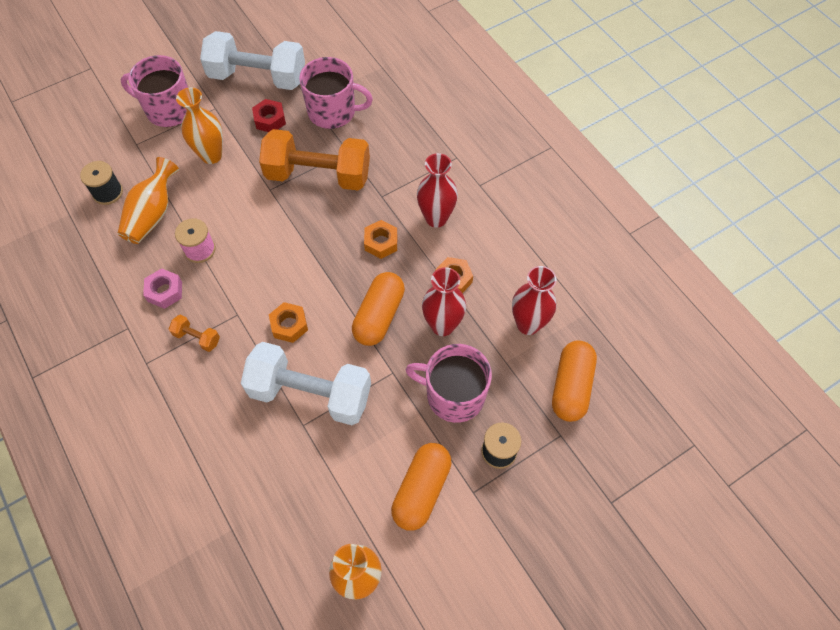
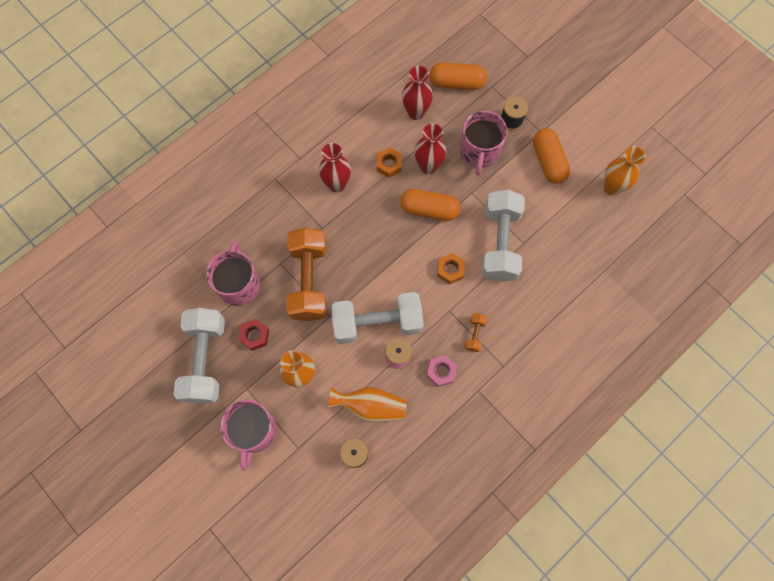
camera: 100 degrees left, 10 degrees up
(246, 235) = (377, 323): none -> white dumbbell
(381, 242) = (366, 220): orange nut -> none
(421, 490) = (548, 161): orange capsule -> orange capsule turned 60 degrees clockwise

